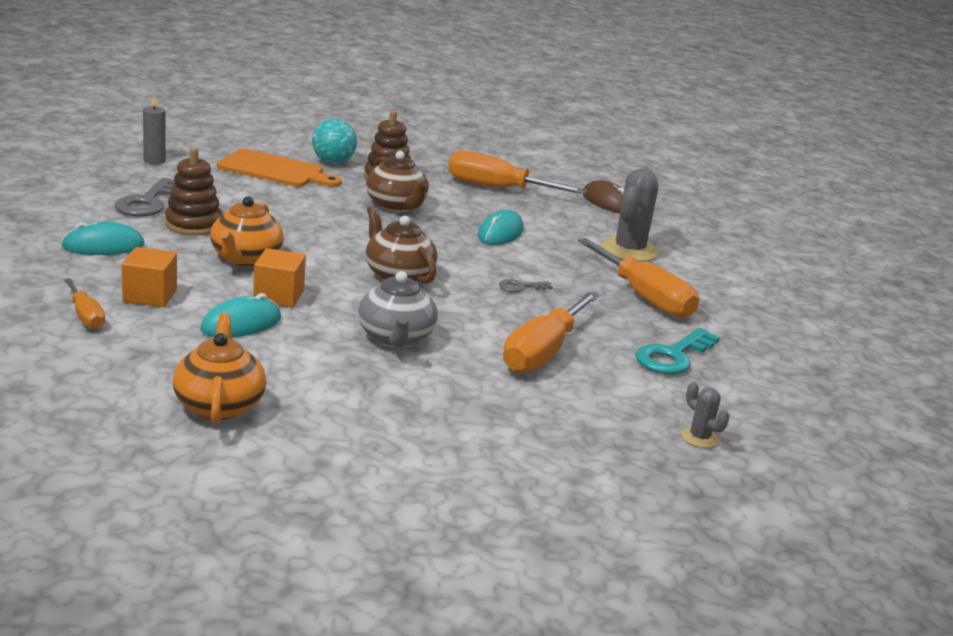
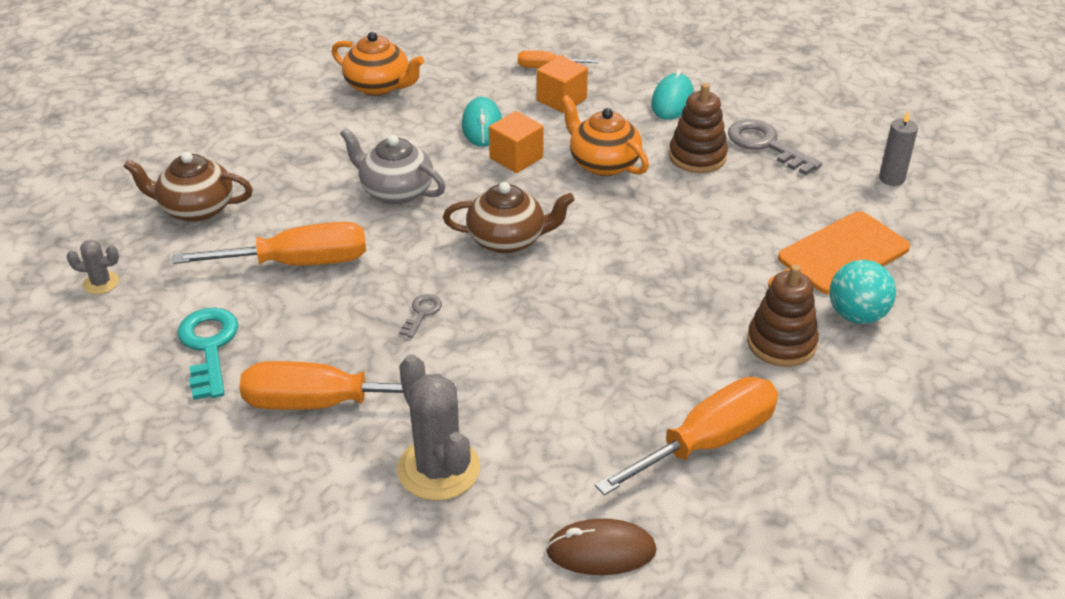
camera: 130 degrees right, 15 degrees up
(396, 206) = (686, 313): brown teapot -> brown teapot (196, 209)
(500, 233) = (560, 367): turquoise mouse -> none
(542, 352) = (298, 263): orange screwdriver -> orange screwdriver turned 105 degrees clockwise

